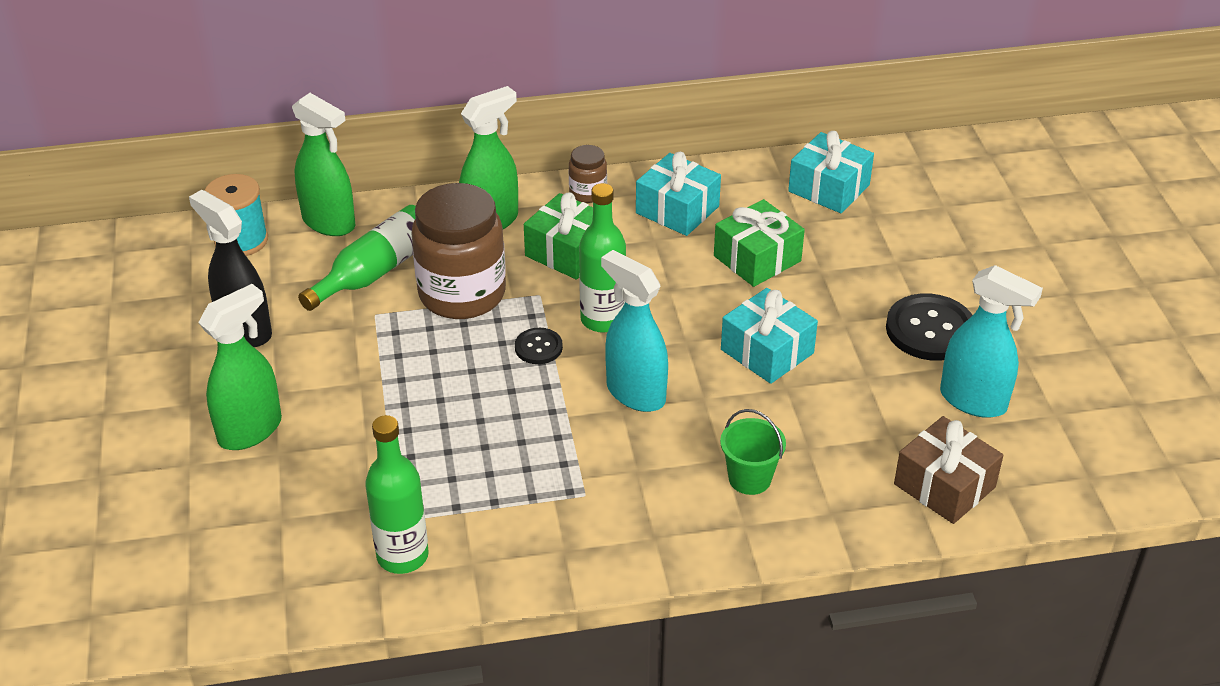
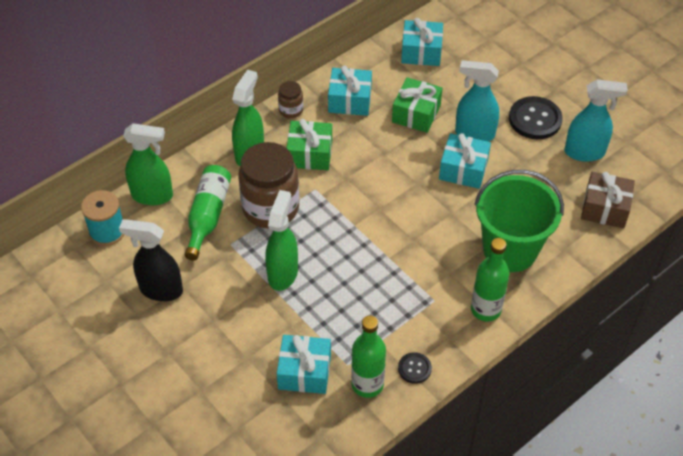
camera: 30 degrees left, 10 degrees up
(251, 430) = (219, 351): green spray bottle -> green spray bottle (283, 273)
(335, 502) = (304, 372): none -> turquoise gift
(538, 347) = (340, 223): black button -> black button (414, 368)
(602, 320) = (362, 189): green bottle -> green bottle (485, 309)
(635, 393) = (414, 227): turquoise spray bottle -> turquoise spray bottle (474, 134)
(749, 478) = (510, 250): green bucket -> green bucket, size x2.12

